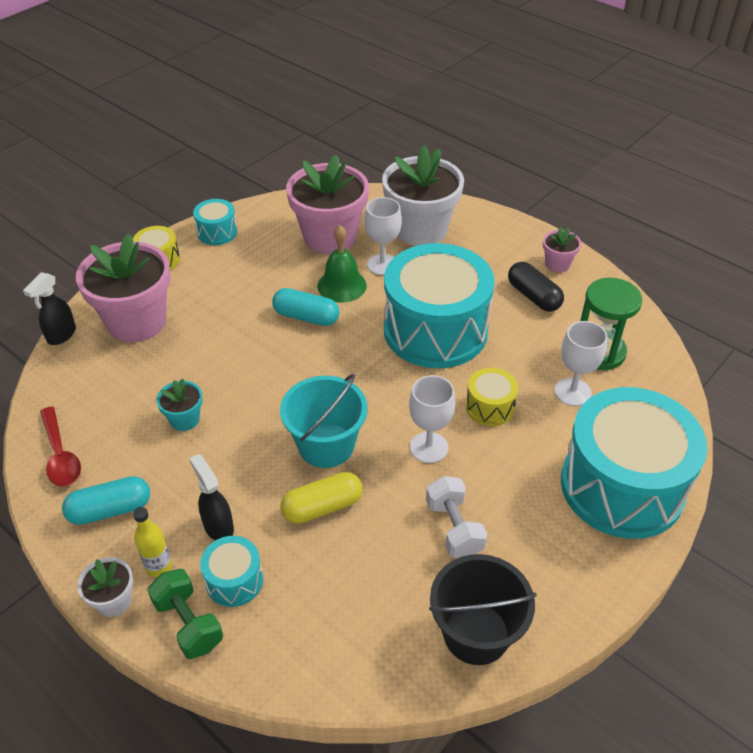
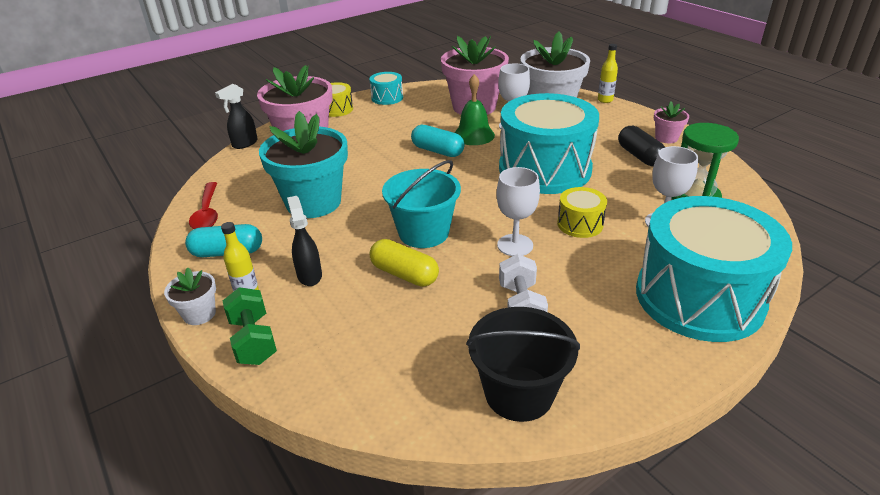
camera: 15 degrees right, 10 degrees down
(184, 419) = (313, 202): turquoise flower pot -> turquoise flower pot, size x2.19
(234, 580) = (306, 315): turquoise drum -> none
(322, 507) = (404, 274): yellow capsule -> yellow capsule turned 45 degrees clockwise
(480, 208) = (605, 100): none -> yellow bottle

